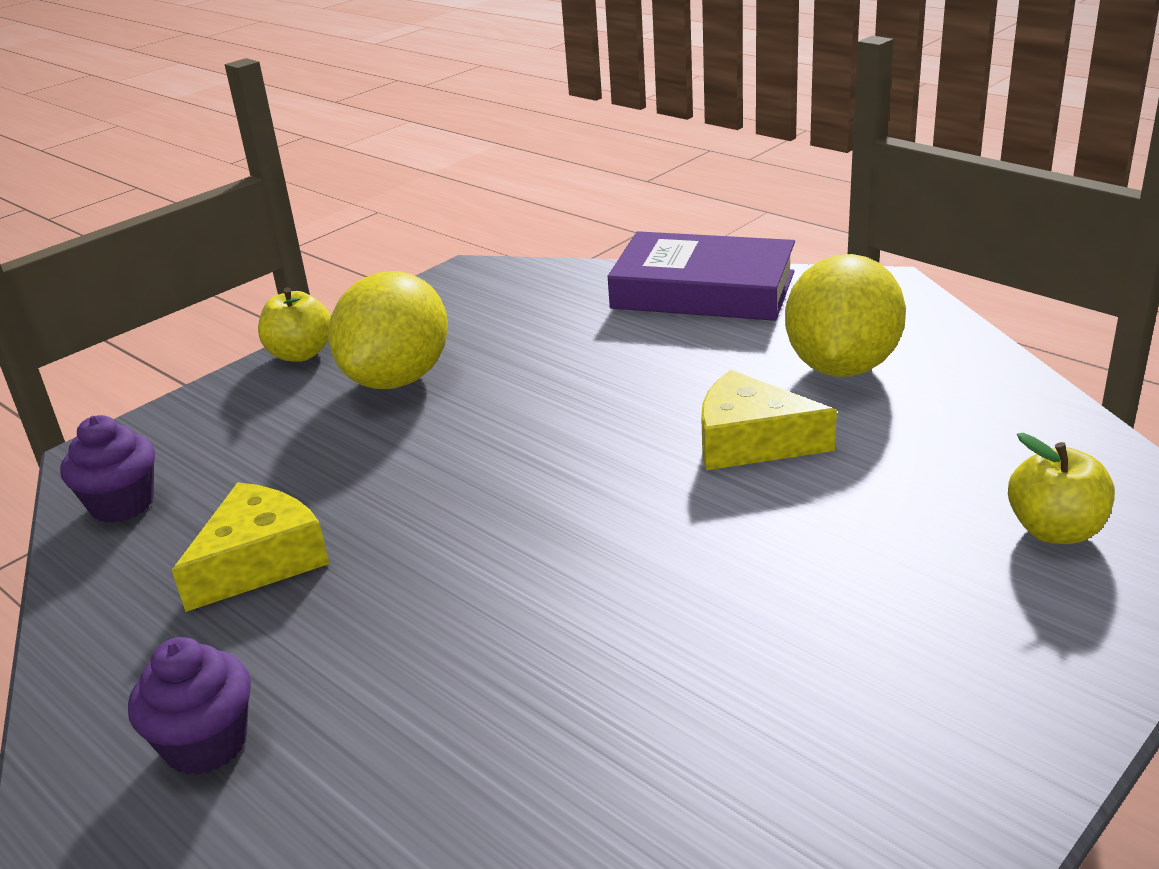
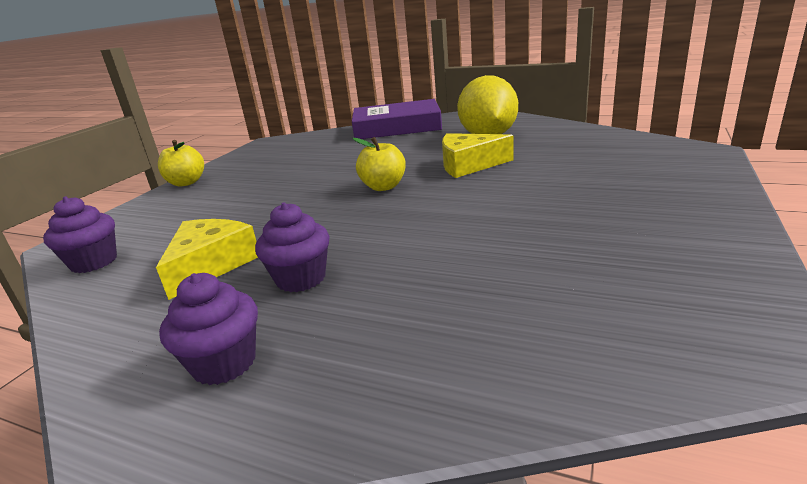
camera: 20 degrees left, 5 degrees down
(358, 628) = (301, 278): none -> purple cupcake
(398, 379) = (253, 180): yellow lemon -> none
(1055, 530) = (644, 163): yellow apple -> yellow apple (383, 187)

